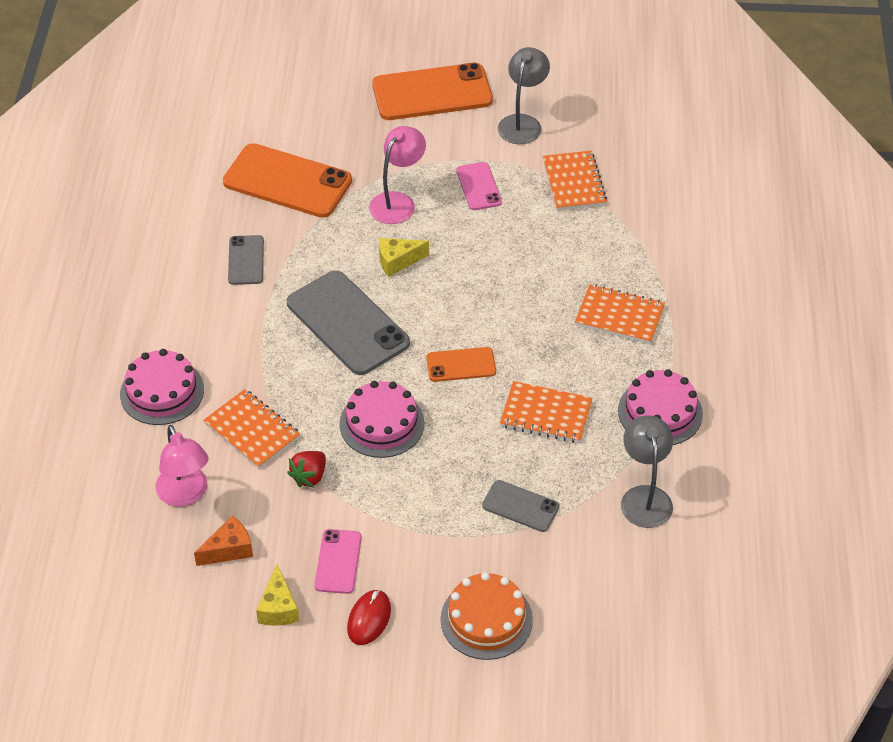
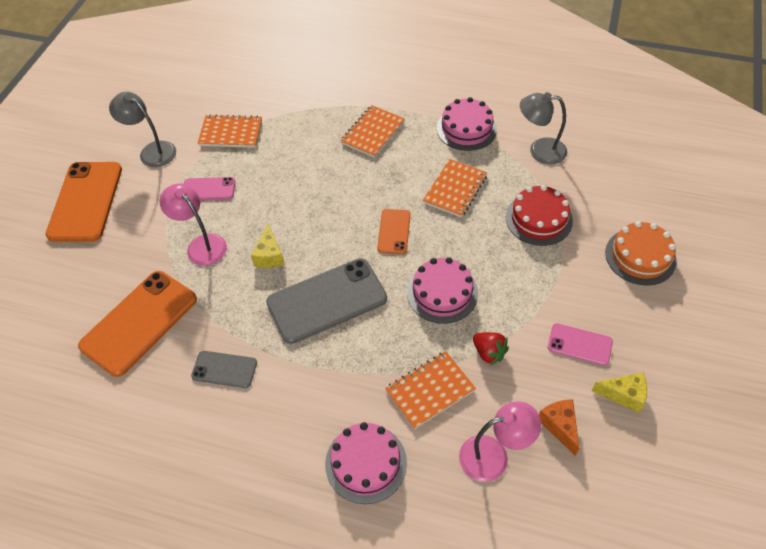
camera: 75 degrees left, 5 degrees up
(369, 619) = (637, 331): red mouse -> none
(520, 506) = (538, 219): grey phone -> red cake

